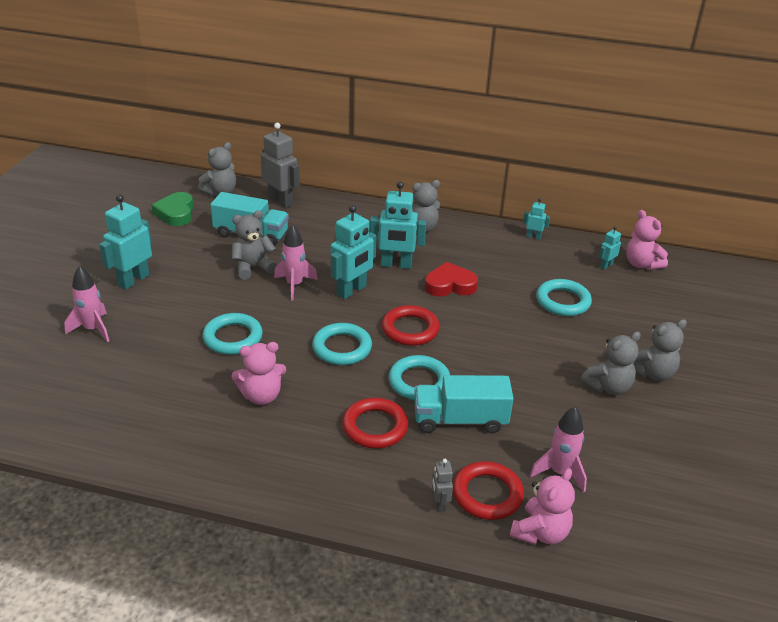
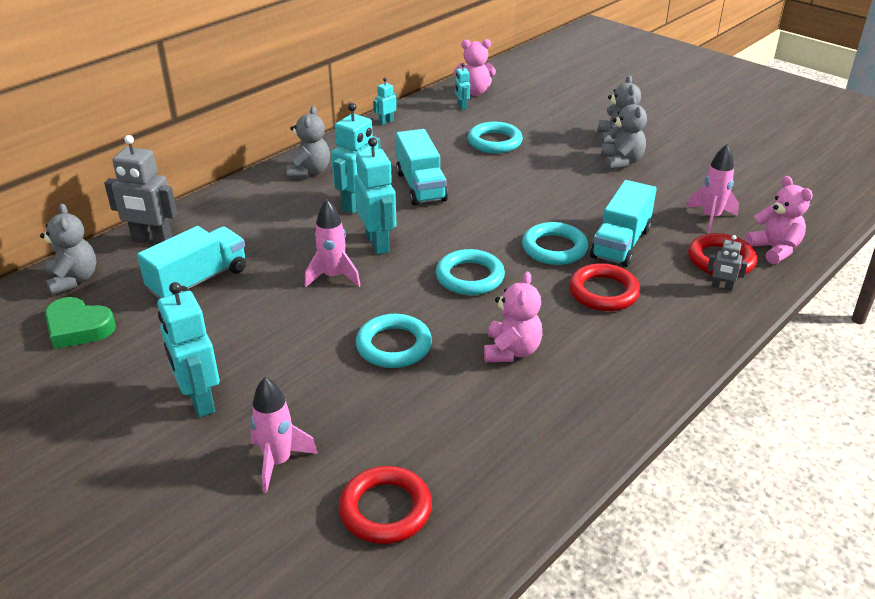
camera: 60 degrees left, 0 degrees up
(253, 268) = (270, 297): grey teddy bear -> none
(281, 201) = (152, 241): grey robot -> grey robot turned 150 degrees counterclockwise
(410, 329) = (472, 229): red ring -> red ring (385, 509)
(450, 285) = (421, 186): red heart -> turquoise truck

